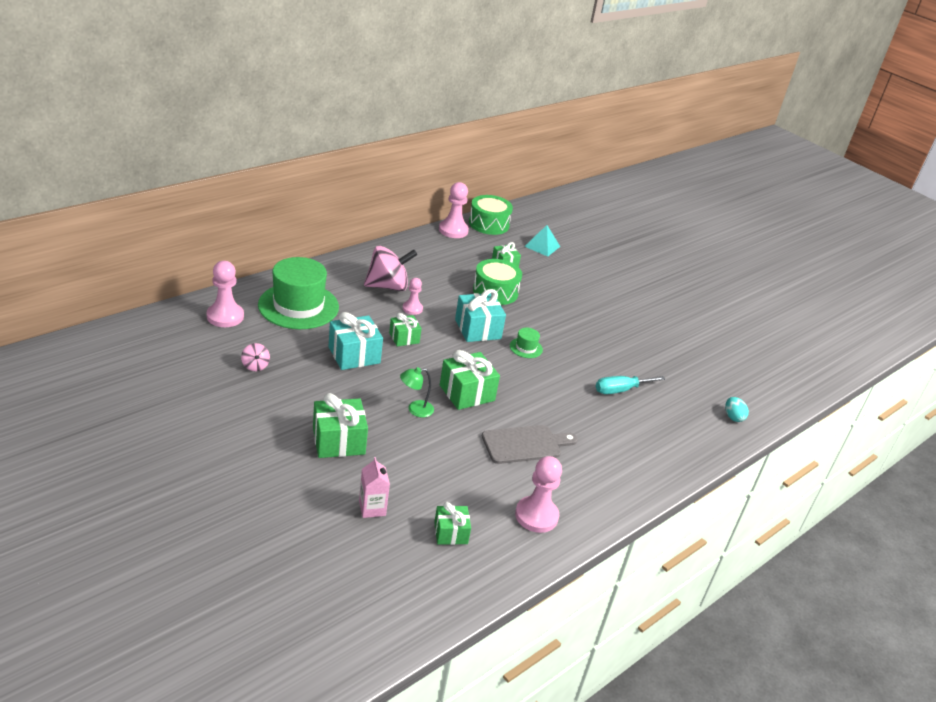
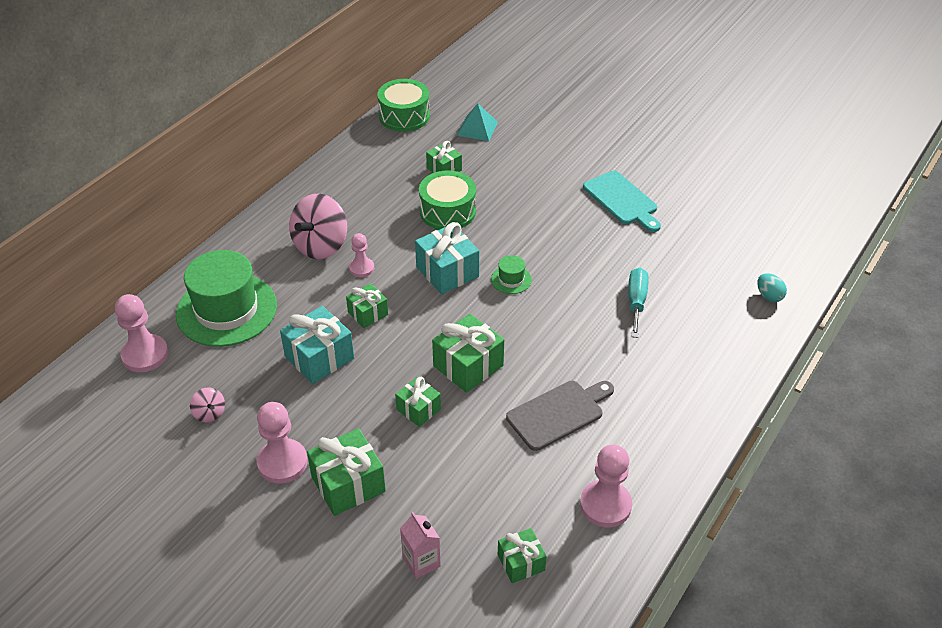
camera: 10 degrees left, 10 degrees up
(388, 286) = (321, 246): pink spinning top -> pink spinning top turned 150 degrees clockwise
(415, 409) = (418, 409): green lamp -> green gift
(453, 230) = (366, 139): pink pawn -> pink pawn (282, 462)
(620, 390) = (636, 302): turquoise screwdriver -> turquoise screwdriver turned 135 degrees clockwise
(638, 322) = (622, 200): none -> turquoise cutting board

